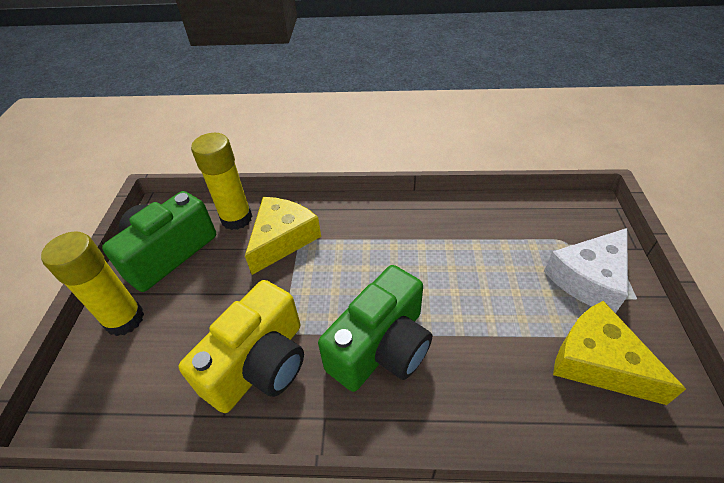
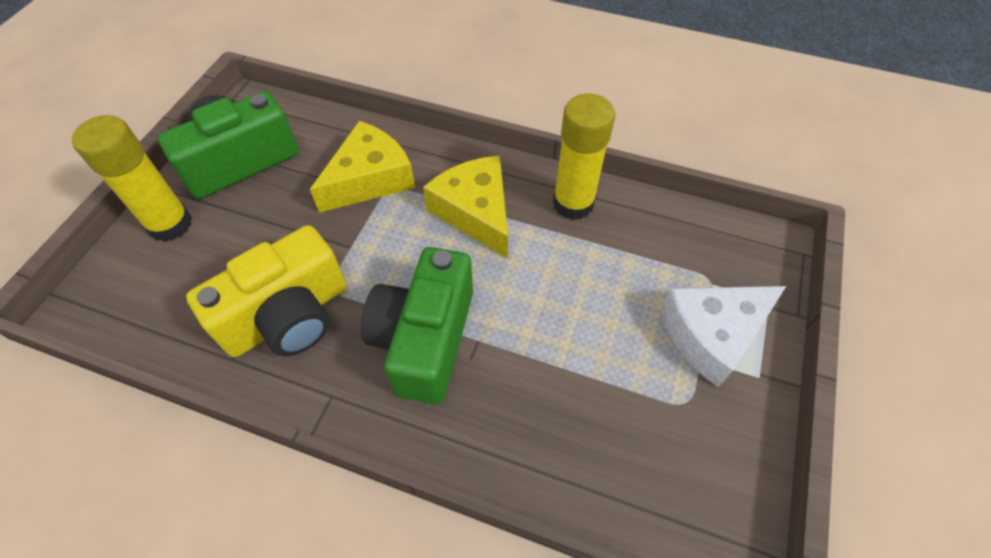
camera: 15 degrees right, 10 degrees up
(236, 218) = (329, 138): yellow glue stick -> yellow glue stick (573, 203)
(381, 347) = (425, 339): green camera -> green camera turned 135 degrees clockwise
(598, 361) = (665, 435): yellow cheese -> yellow cheese (476, 212)

